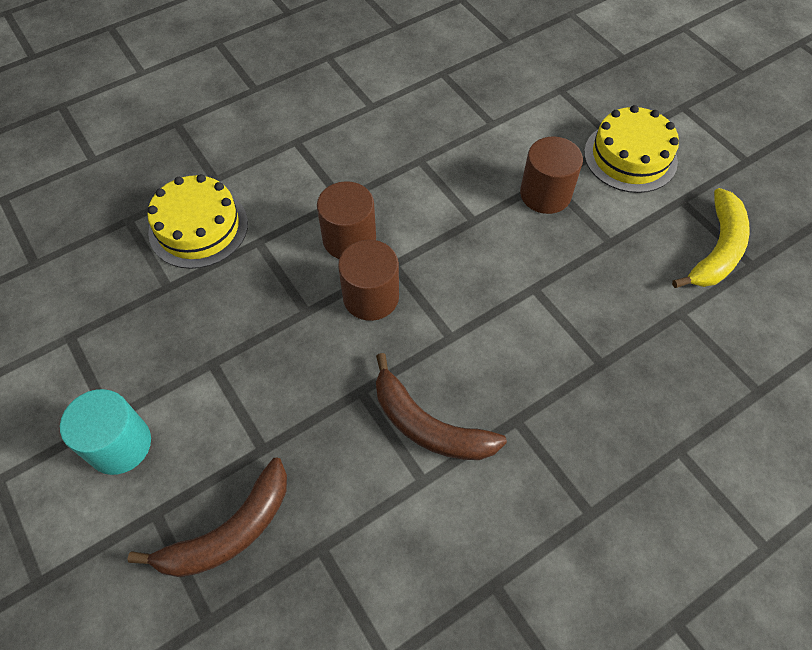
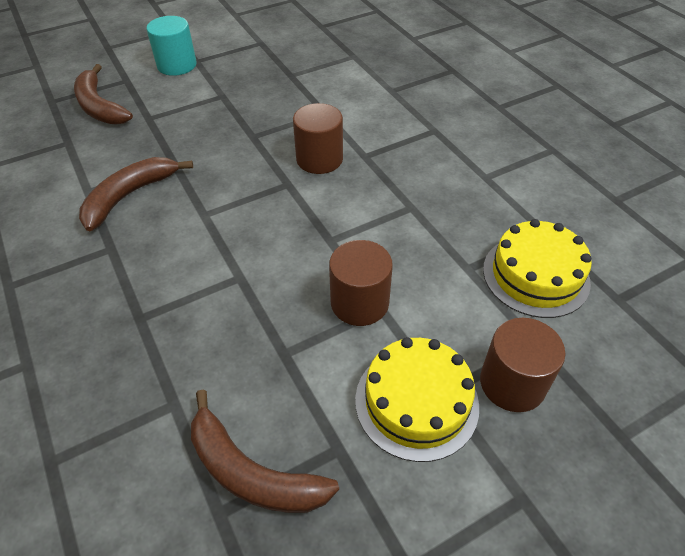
camera: 95 degrees right, 10 degrees down
(198, 228) = (342, 85): yellow cake -> yellow cake (535, 275)
(371, 297) = (257, 170): brown cylinder -> brown cylinder (512, 383)
(717, 249) = (251, 472): yellow banana -> brown banana

